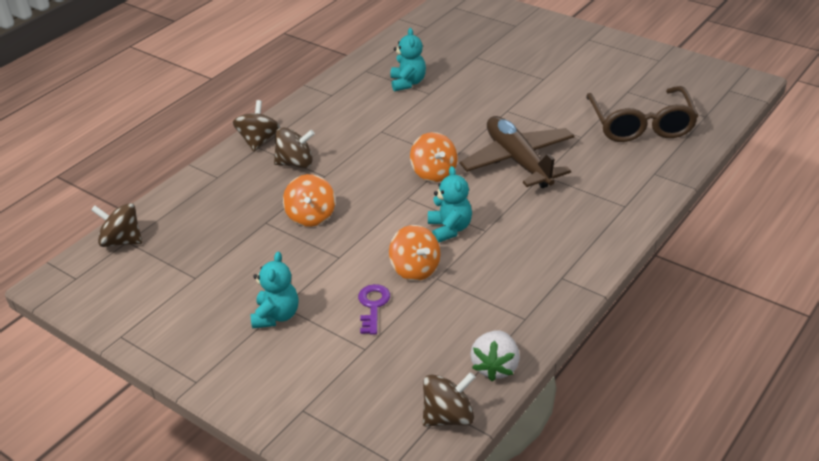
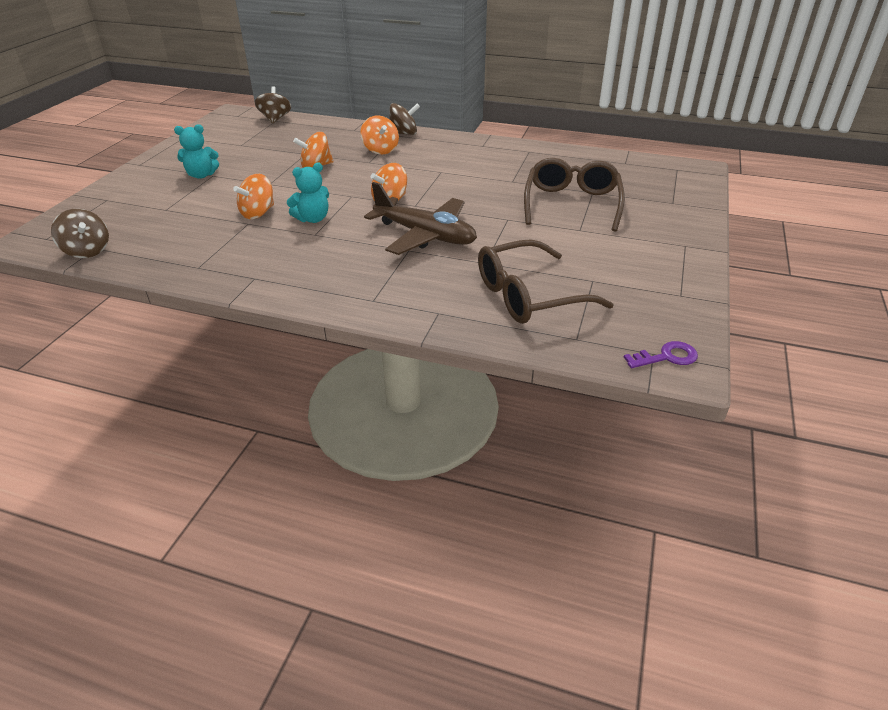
camera: 70 degrees right, 0 degrees up
(295, 163) = (380, 150): brown spinning top -> orange spinning top
(373, 306) = (212, 204): purple key -> purple key (666, 357)
(408, 83) = (522, 170): turquoise teddy bear -> none
(494, 72) = (572, 204): none -> brown glasses
(495, 367) = (139, 262): white strawberry -> none
(518, 161) = (425, 235): brown plane -> brown plane turned 75 degrees clockwise

